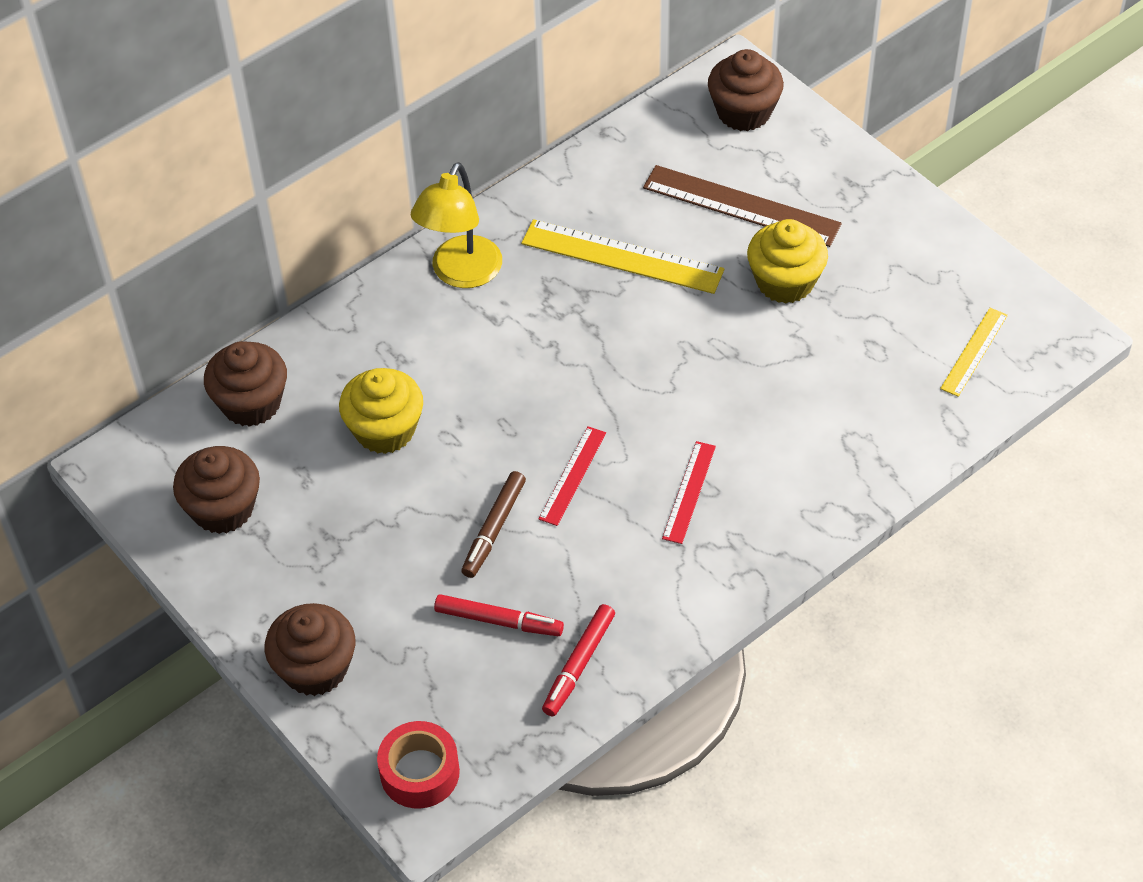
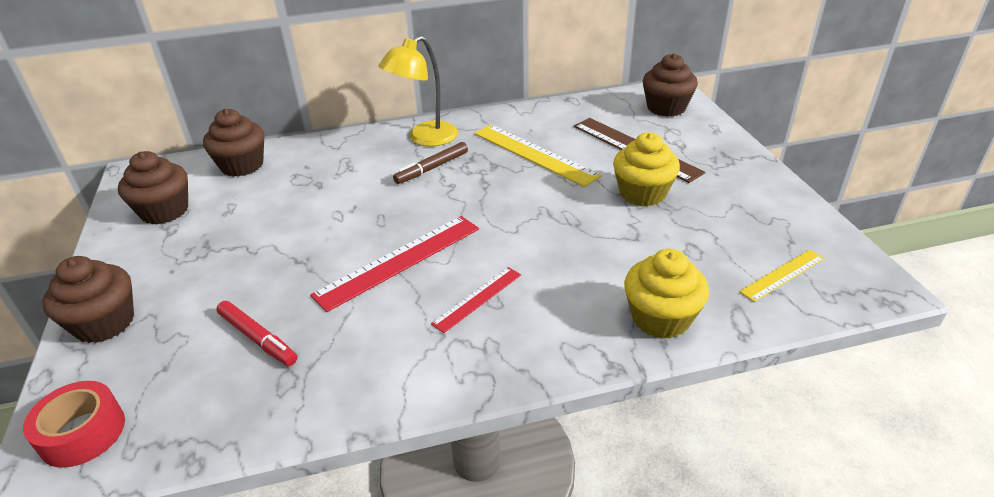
camera: 25 degrees right, 15 degrees down
(385, 430) = (302, 199): yellow cupcake -> yellow cupcake (660, 318)
(494, 529) = (314, 276): brown marker -> brown marker (432, 168)
(572, 475) = (399, 261): red ruler -> red ruler, size x1.78
(579, 664) = (285, 395): red marker -> none

